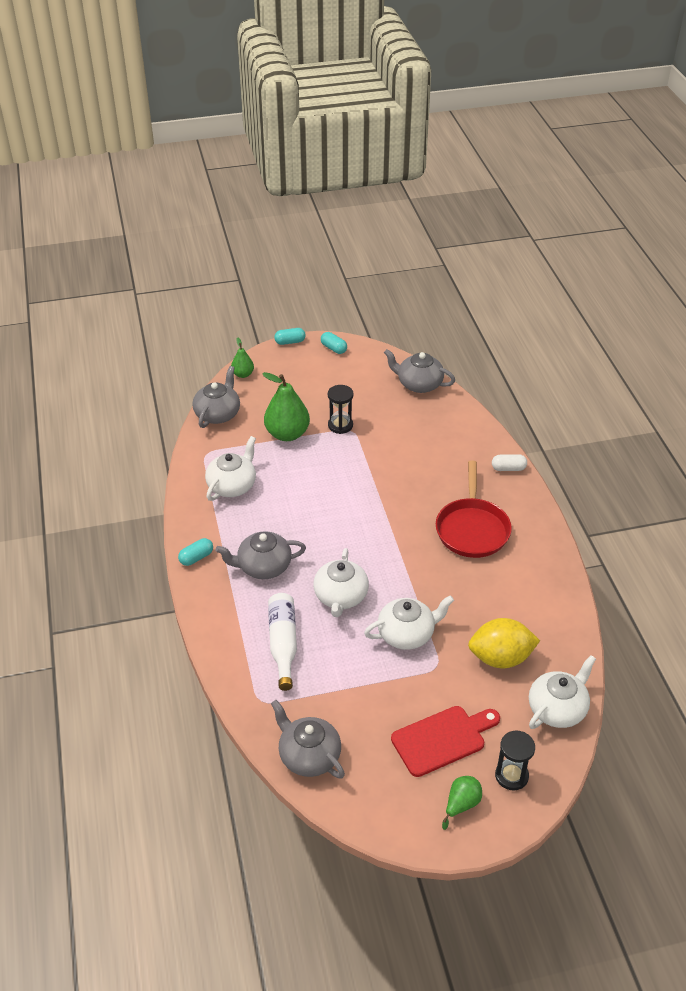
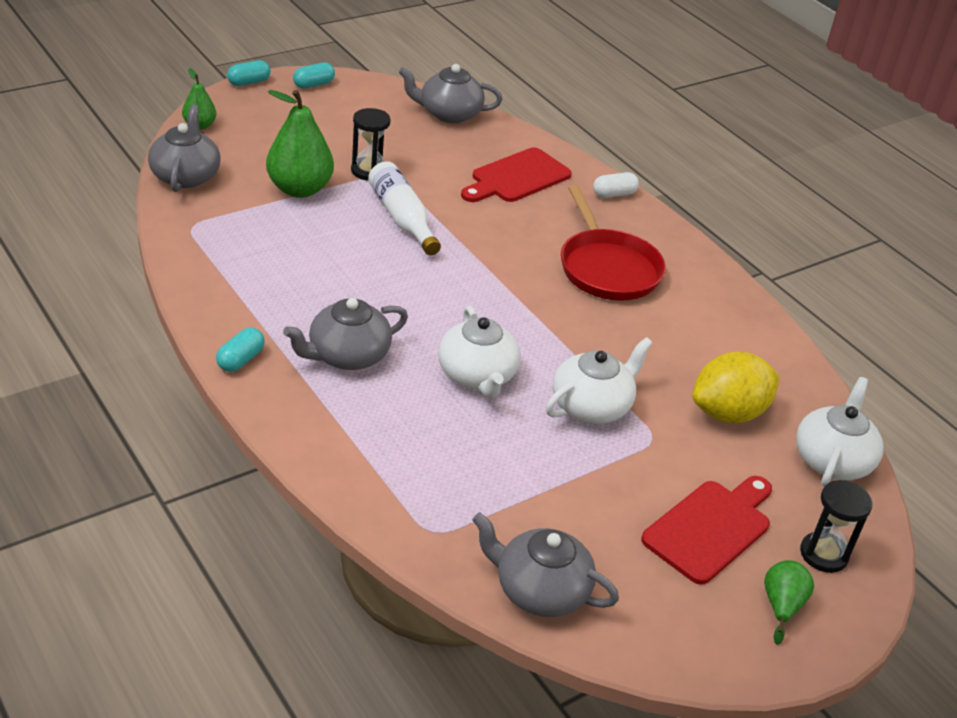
camera: 25 degrees left, 5 degrees down
(232, 485) = (250, 261): white teapot -> none
(283, 644) = (426, 450): white bottle -> white bottle (402, 218)
(333, 348) = (313, 84): turquoise capsule -> turquoise capsule turned 60 degrees counterclockwise
(443, 445) = (517, 177): none -> red cutting board

